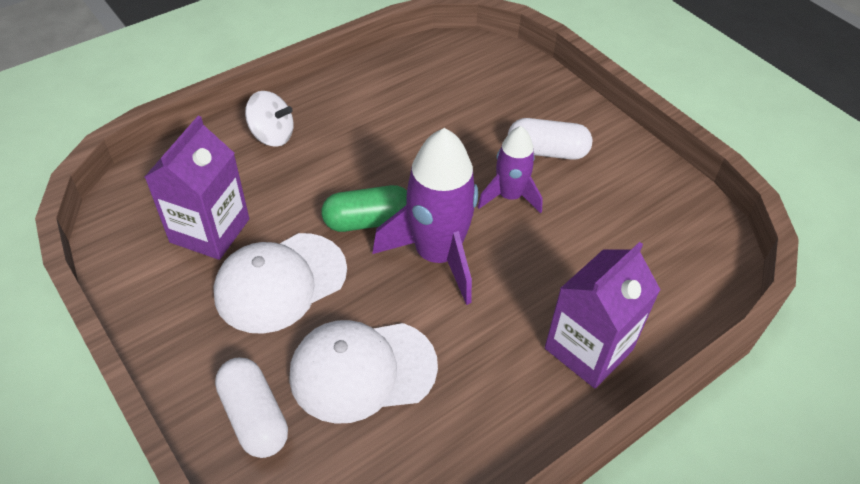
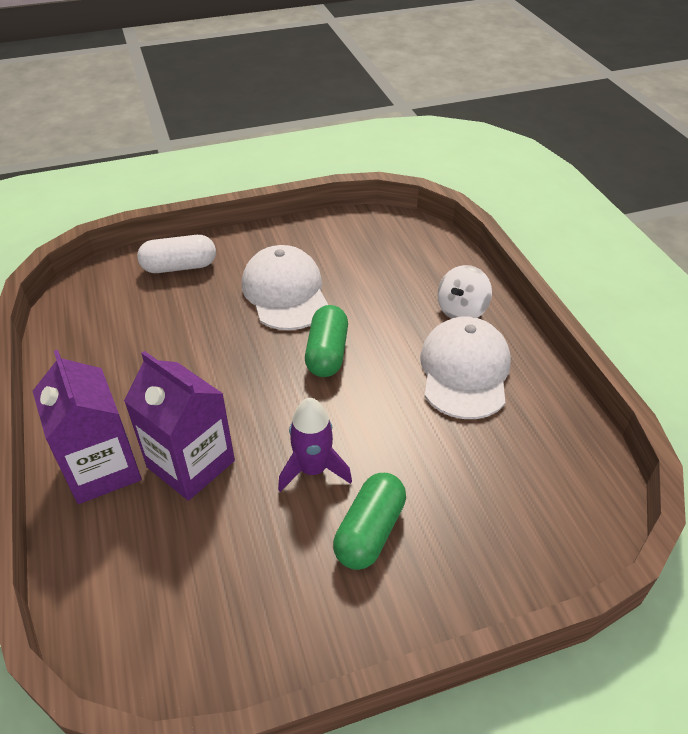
camera: 110 degrees right, 5 degrees down
(210, 230) = (356, 263): purple carton -> purple carton (191, 464)
(362, 370) = (180, 321): white cap -> white cap (465, 371)
(437, 255) = (264, 390): purple rocket -> none
(547, 151) = (370, 532): white capsule -> green capsule

